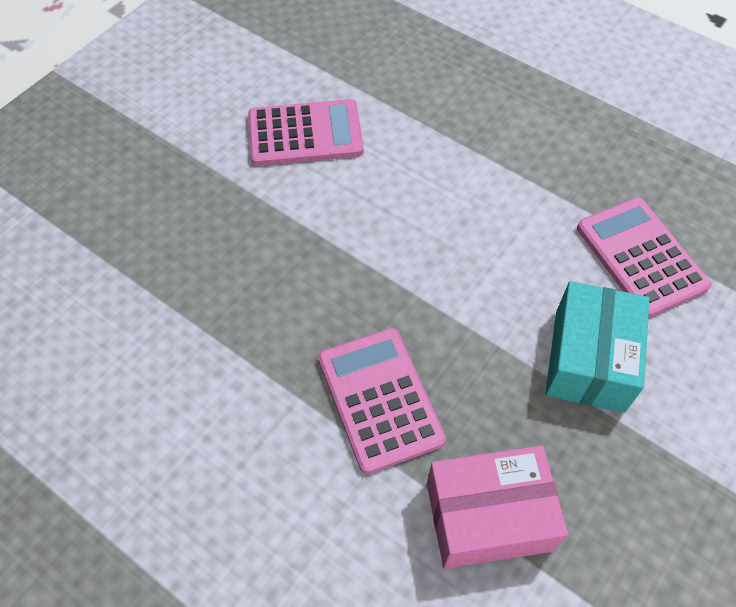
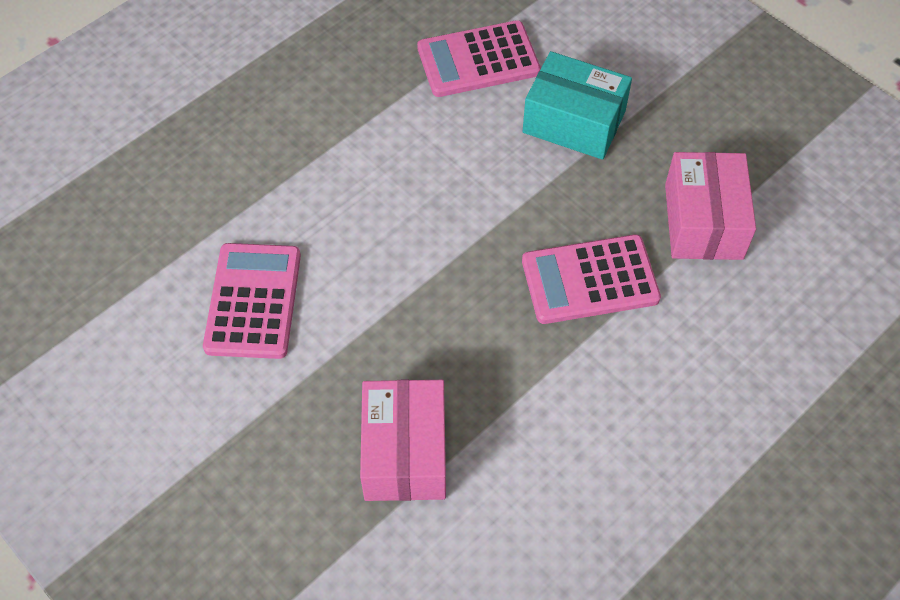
camera: 80 degrees left, 0 degrees up
(168, 266) = (405, 452): none -> pink box

